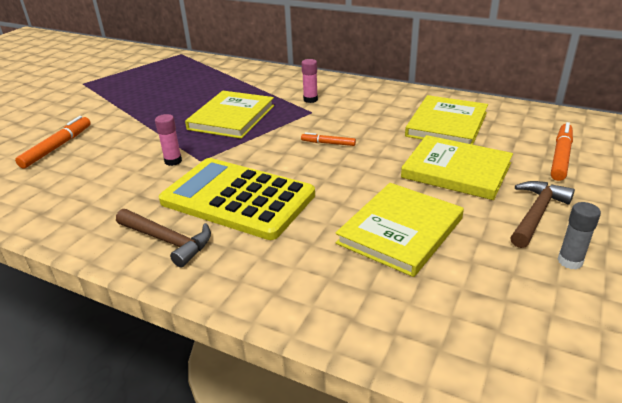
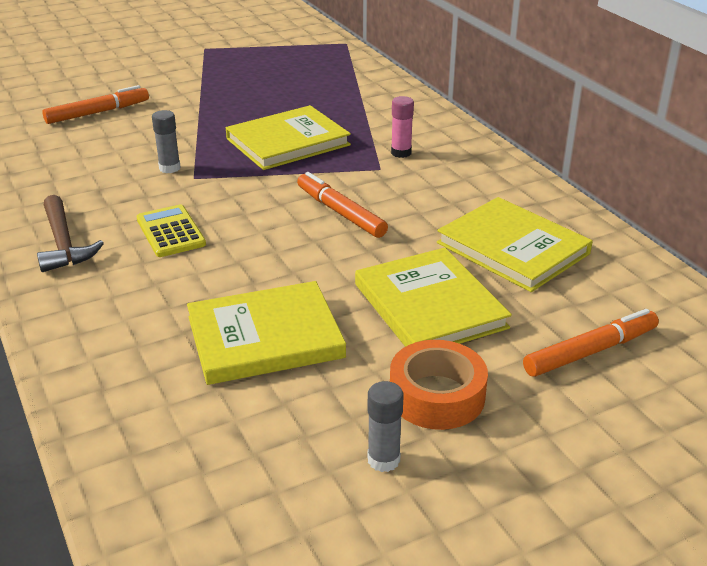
camera: 35 degrees right, 0 degrees up
(173, 161) = (169, 168): pink glue stick -> grey glue stick
(237, 198) = (170, 232): yellow calculator -> yellow calculator, size x0.48
(328, 143) = (340, 212): orange marker -> orange marker, size x1.70
(446, 124) = (513, 248): yellow book -> yellow book turned 75 degrees clockwise
(536, 213) = (437, 396): brown hammer -> orange tape

